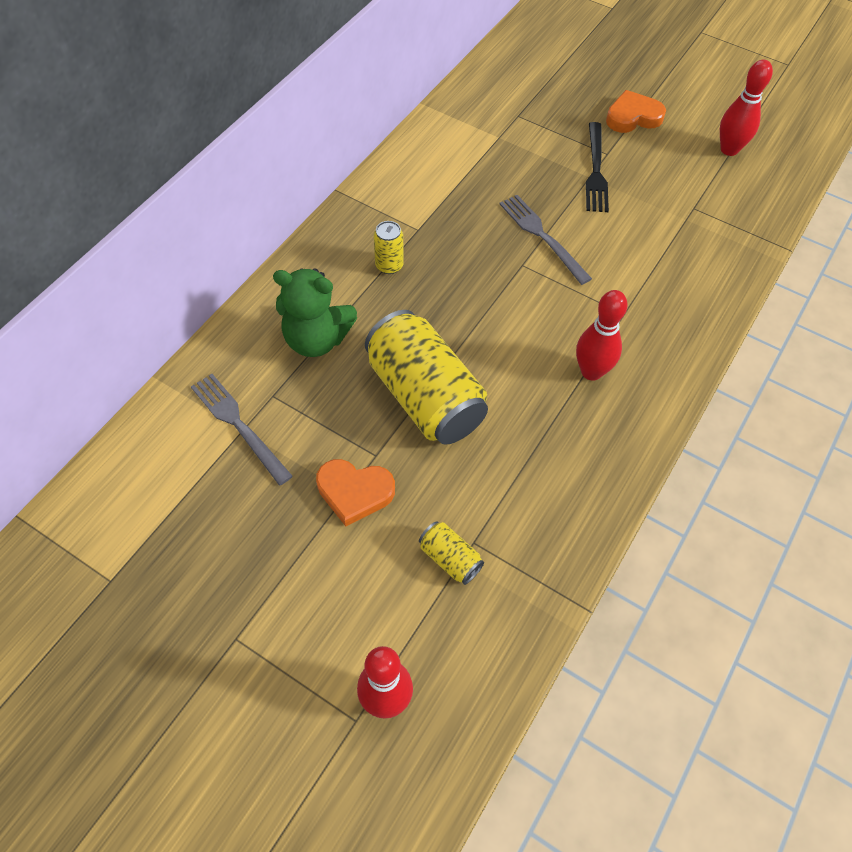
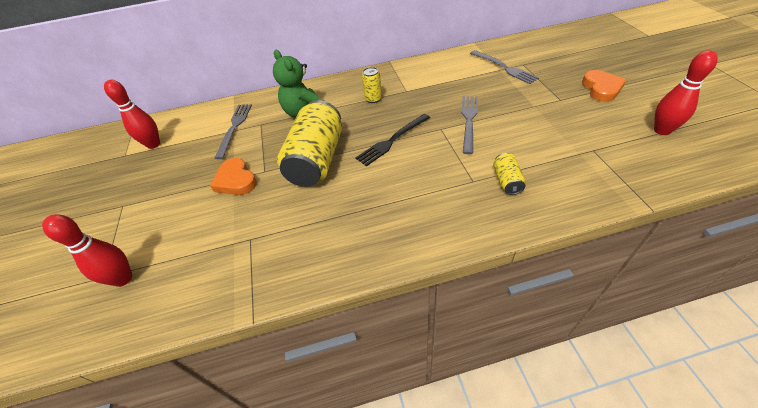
camera: 50 degrees right, 10 degrees down
(450, 559) = (230, 238): yellow can -> yellow can (507, 181)
(502, 131) = (504, 68): none -> grey fork
(591, 371) = (415, 199): red bowling pin -> red bowling pin (153, 144)
(595, 171) = (542, 104): black fork -> black fork (392, 140)
(633, 117) = (601, 88): orange heart -> orange heart turned 60 degrees clockwise

